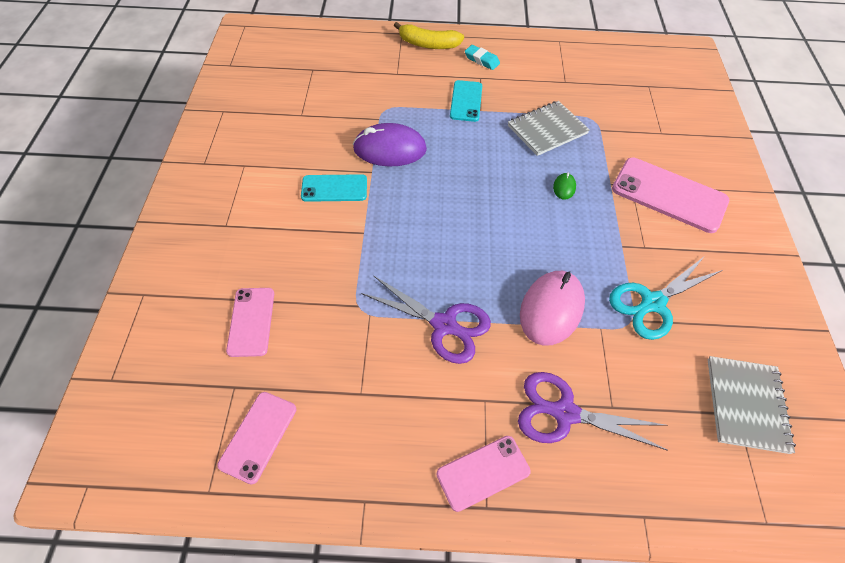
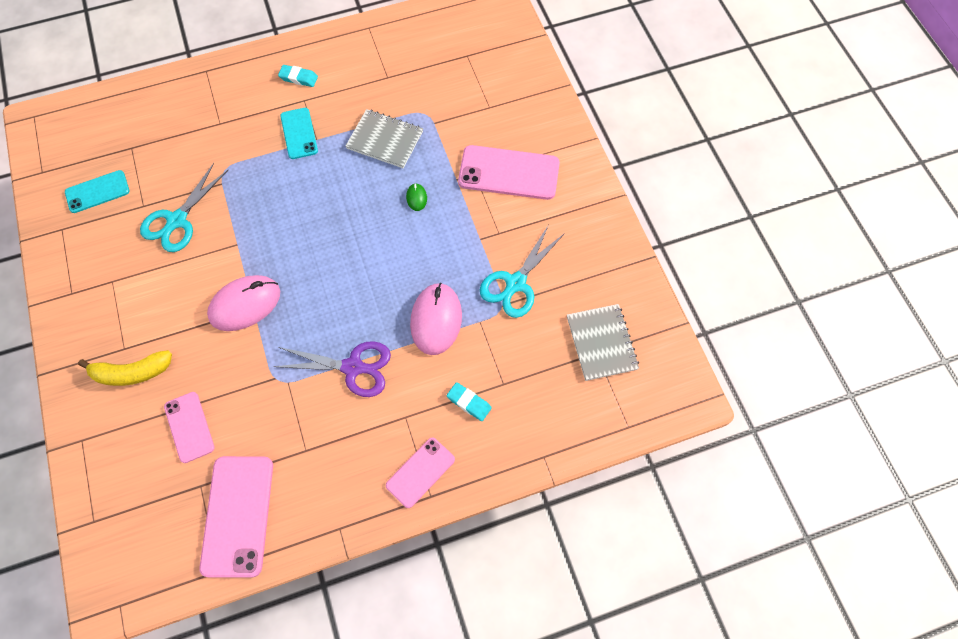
camera: 20 degrees left, 10 degrees up
(258, 436) = (238, 515): pink phone -> pink phone, size x1.66
(326, 135) = (177, 220): none -> turquoise scissors
(334, 188) = (209, 274): turquoise phone -> turquoise phone (97, 192)
(357, 226) = (245, 304): none -> pink mouse
(390, 149) = (245, 214): purple mouse -> none
(428, 44) = (238, 76): yellow banana -> yellow banana (131, 372)
(547, 130) = (385, 140): grey notebook -> grey notebook turned 75 degrees clockwise
(565, 413) = (469, 403): purple scissors -> turquoise eraser

